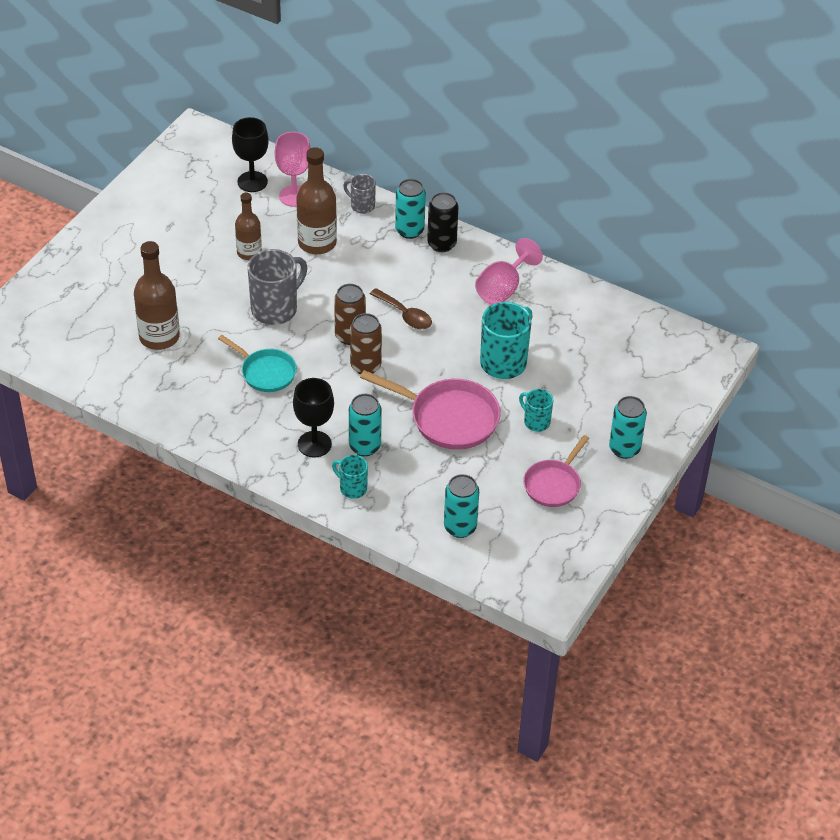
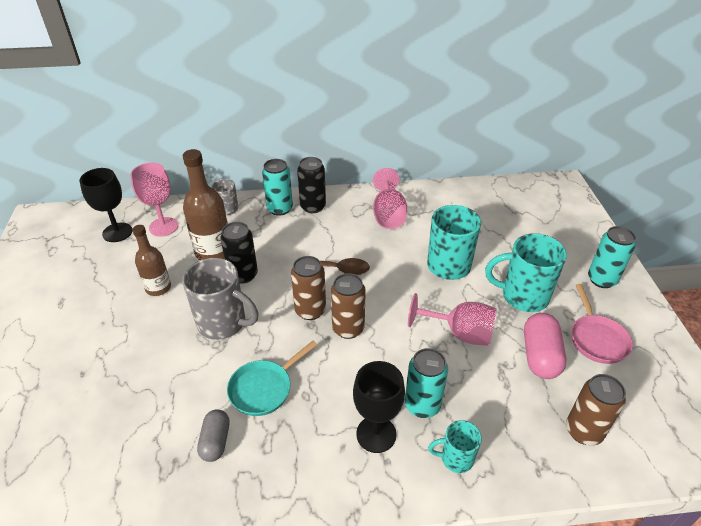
camera: 35 degrees left, 5 degrees down
(159, 337) = (123, 416): brown bottle -> none
(206, 387) = (215, 441): none -> grey capsule
(265, 372) = (264, 388): turquoise pan -> turquoise pan turned 135 degrees clockwise
(275, 309) = (223, 323): grey mug -> grey mug turned 105 degrees clockwise
(323, 277) = (243, 275): none -> black can
(448, 418) = (460, 333): pink pan -> pink goblet
(460, 527) = (583, 431): turquoise can -> brown can
(492, 468) = (540, 356): none -> pink capsule
(536, 422) = (523, 296): turquoise mug -> turquoise mug, size x1.83

